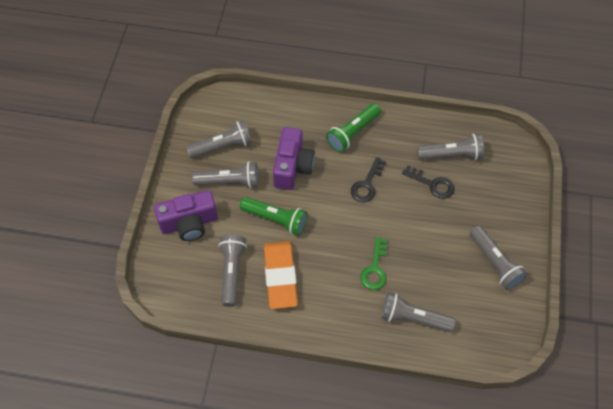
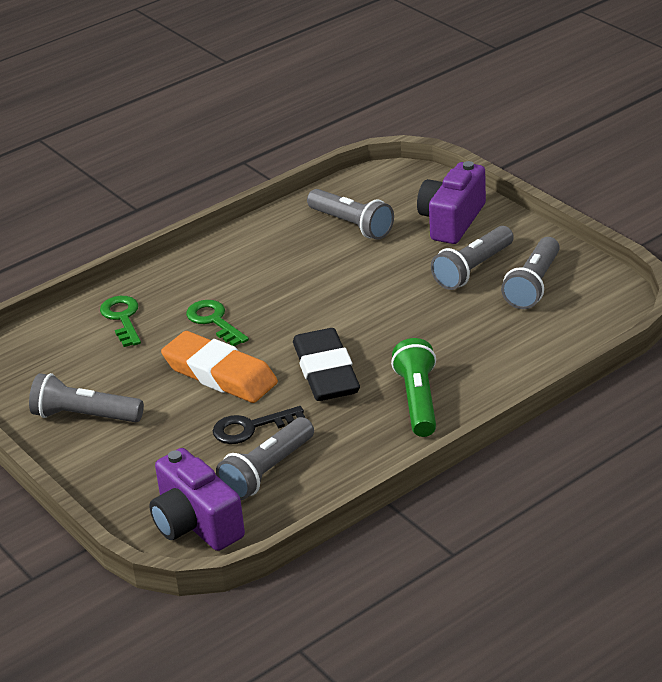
camera: 135 degrees right, 25 degrees down
(276, 219) = (375, 280): green flashlight -> none
(280, 276) = (301, 253): orange eraser -> orange eraser (220, 374)
(292, 167) = (431, 325): purple camera -> purple camera (195, 523)
(367, 184) = (326, 372): black key -> black eraser
(413, 318) = (122, 318): grey flashlight -> green key

